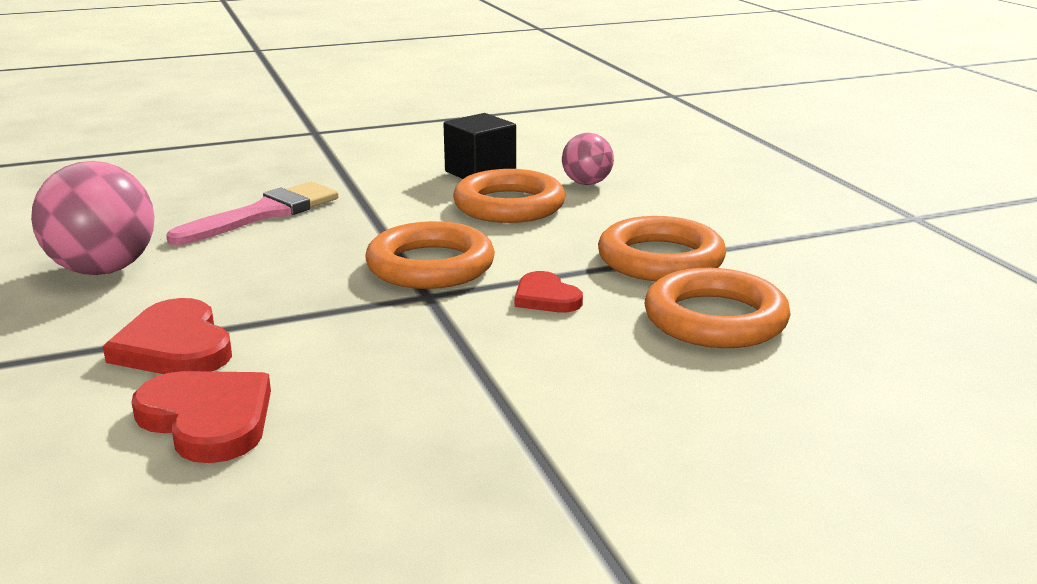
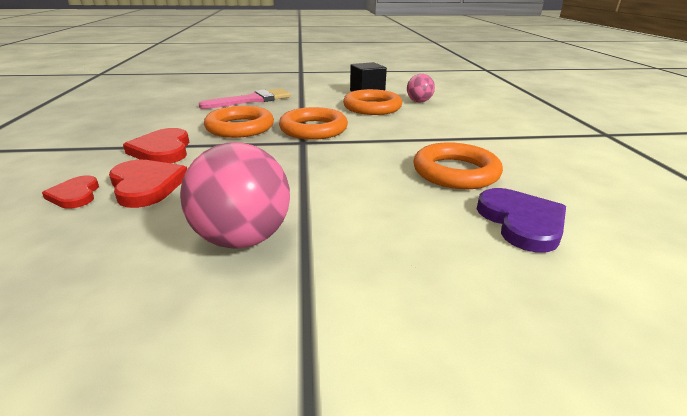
camera: 15 degrees right, 5 degrees up
(104, 270) = (162, 115): pink ball -> pink ball (243, 239)
(546, 297) = (364, 150): red heart -> red heart (75, 195)
(660, 259) = (439, 139): orange ring -> orange ring (240, 127)
(844, 388) = (521, 222): none -> purple heart

